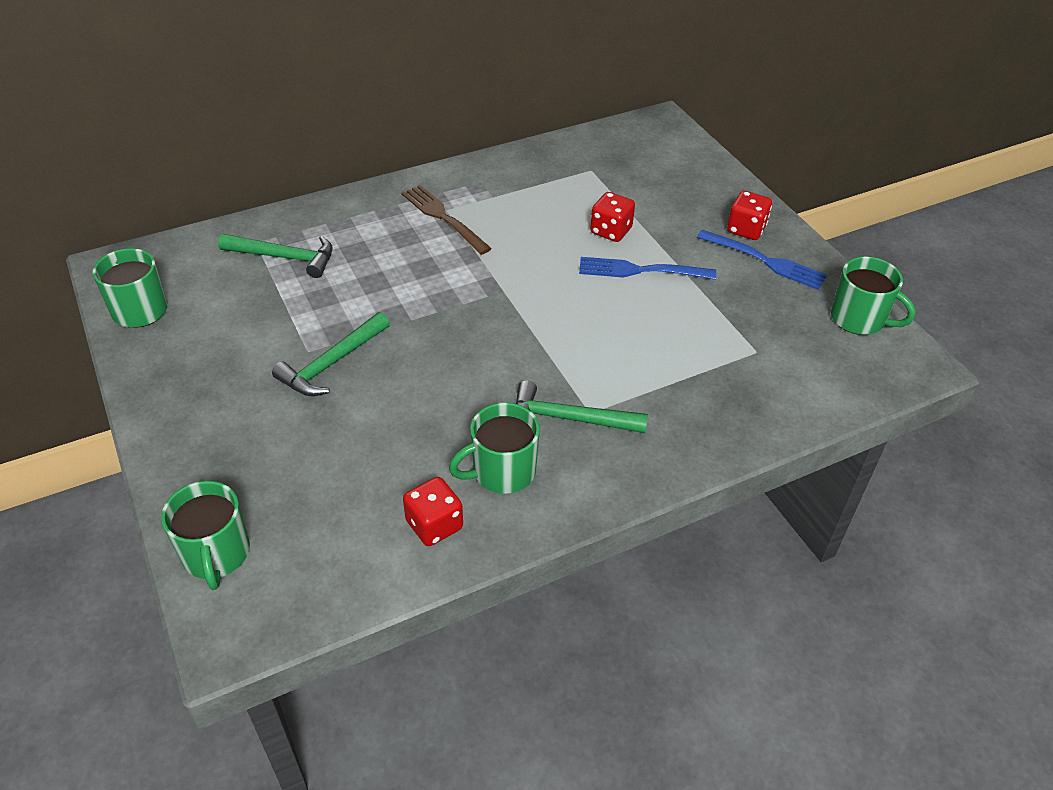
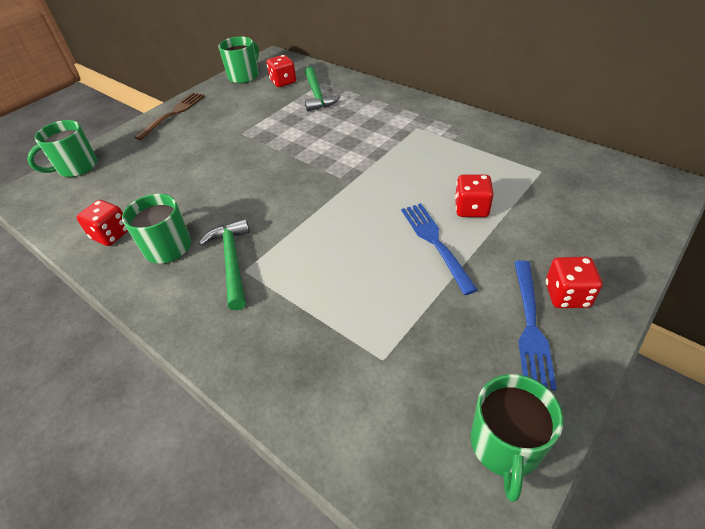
camera: 70 degrees right, 0 degrees up
(209, 276) = (283, 82): none -> red dice
(331, 363) = (235, 144): green hammer -> none
(443, 217) = (407, 129): brown fork -> brown fork (173, 114)

